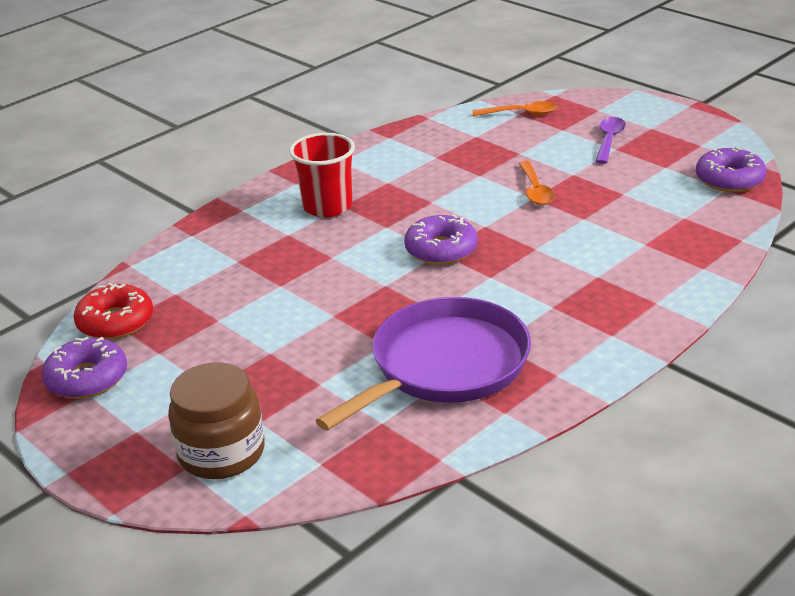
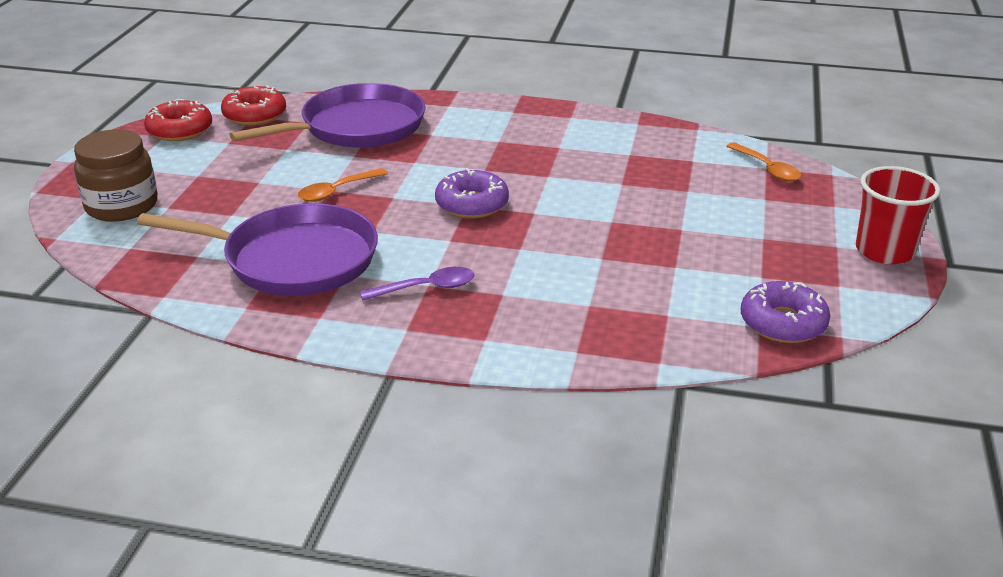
camera: 55 degrees right, 0 degrees up
(87, 378) = (180, 130): purple donut -> red donut
(223, 269) = (357, 127): none -> purple pan
(327, 206) = (490, 135): red cup -> red cup (884, 251)
(535, 190) = (626, 218): orange spoon -> orange spoon (337, 191)
(609, 140) = (776, 229): purple spoon -> purple spoon (426, 288)

